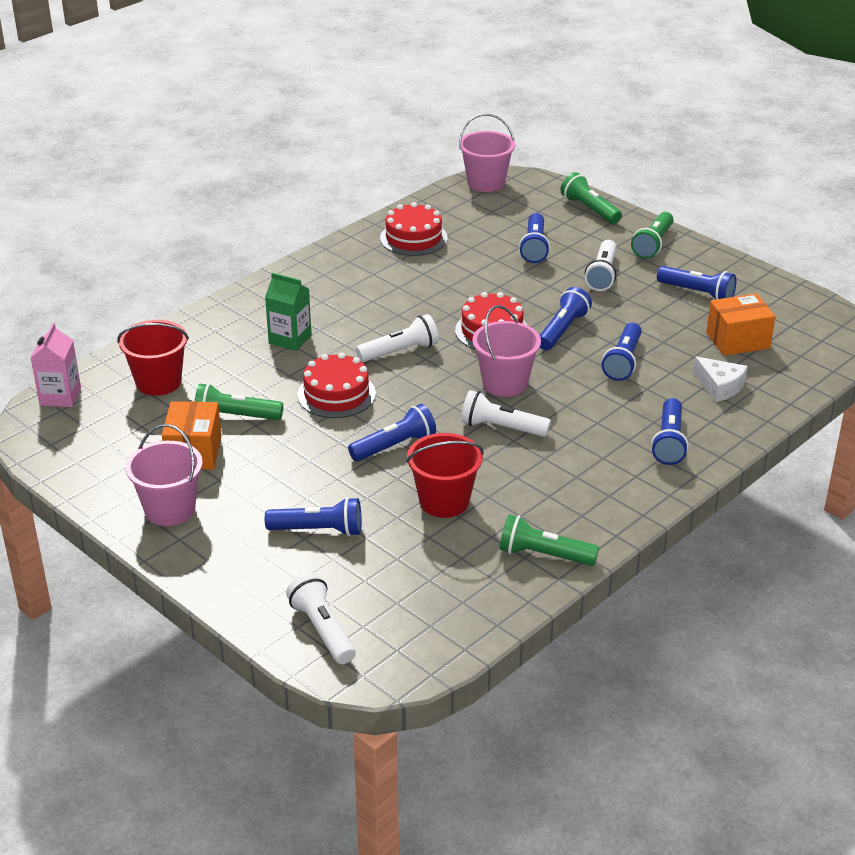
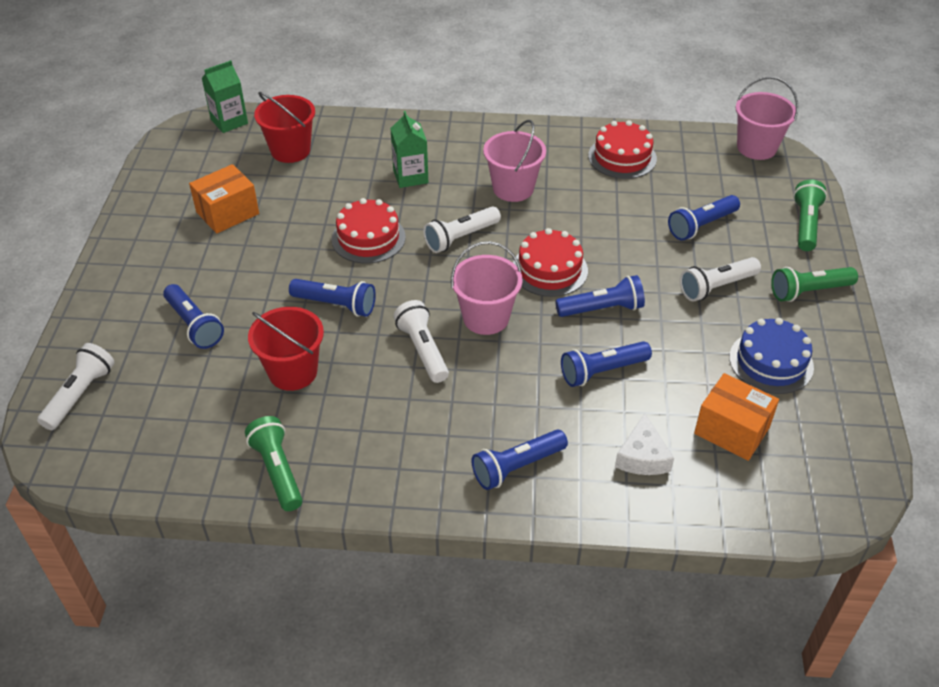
camera: 50 degrees right, 10 degrees up
(60, 396) = (229, 121): pink carton -> green carton
(170, 509) = (152, 241): pink bucket -> pink bucket (513, 188)
(235, 416) = (288, 207): green flashlight -> none
(400, 351) = (461, 238): white flashlight -> white flashlight turned 120 degrees clockwise
(697, 293) = (771, 362): blue flashlight -> blue cake

